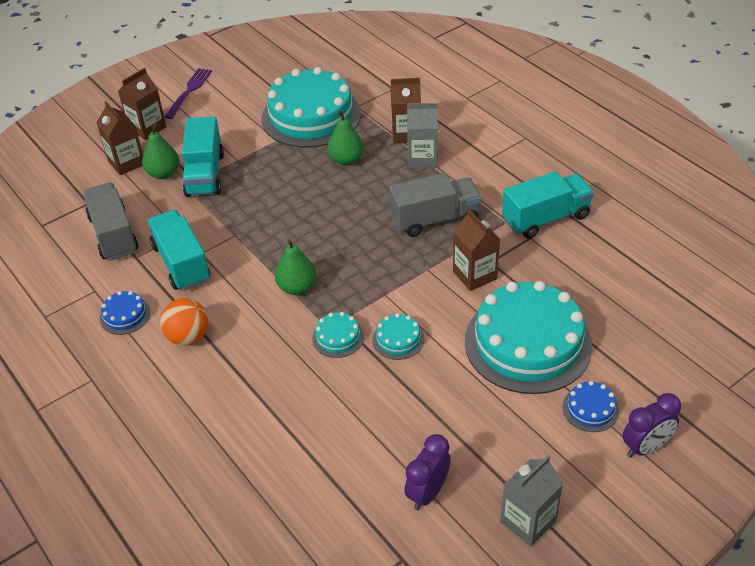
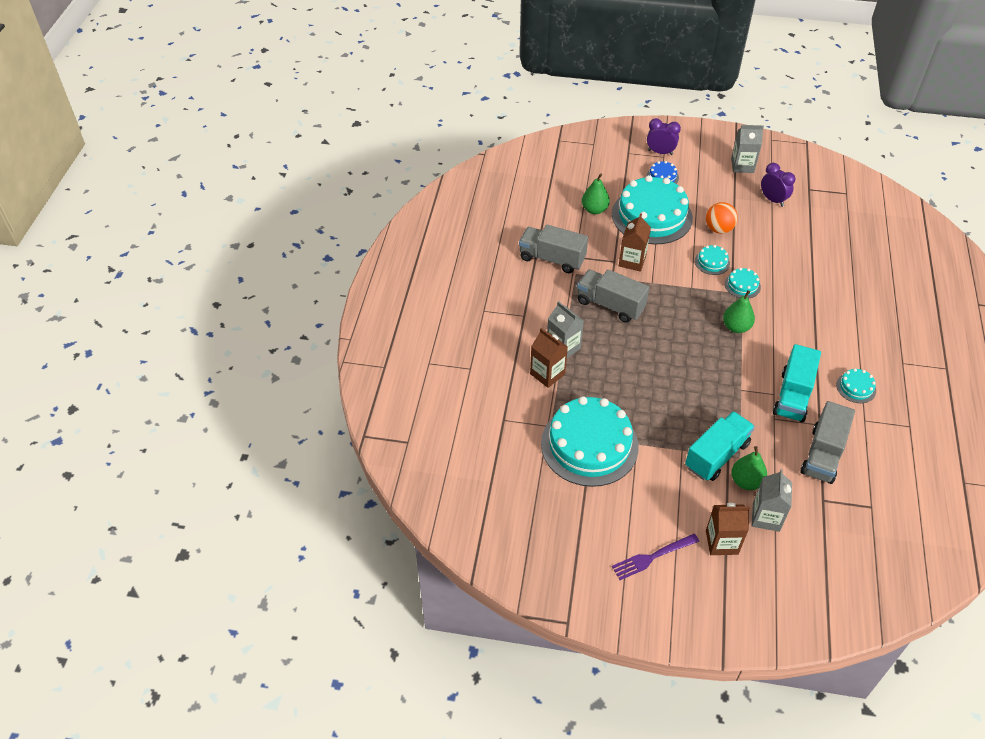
camera: 135 degrees left, 5 degrees up
(125, 315) = (856, 387): blue cake -> turquoise cake
(126, 163) = (766, 517): brown carton -> grey carton
(188, 337) = (826, 346): orange ball -> orange ball (718, 229)
(346, 160) = (610, 386): green pear -> green pear (594, 210)
(427, 493) = (773, 200): purple clock -> purple clock turned 120 degrees counterclockwise
(546, 218) = (552, 259): turquoise truck -> grey truck

